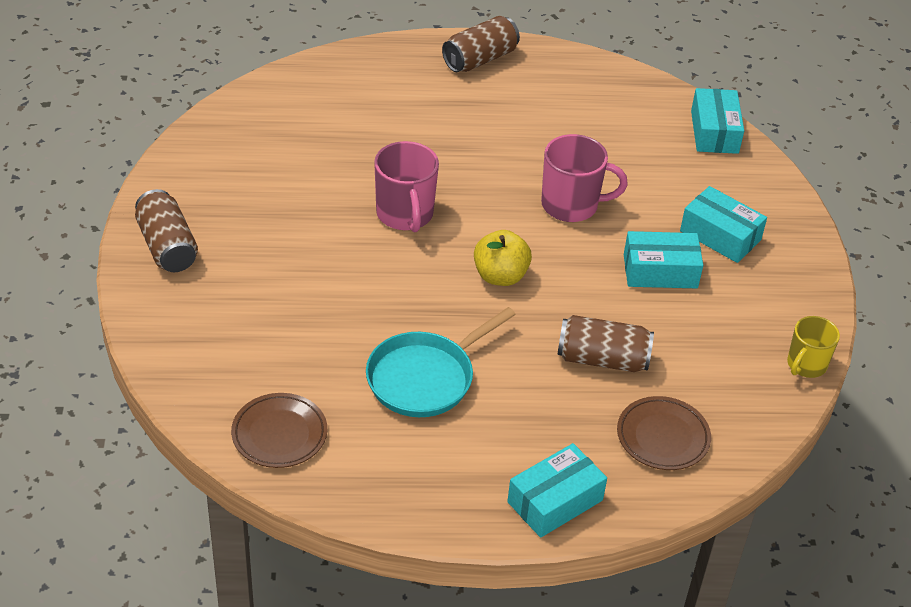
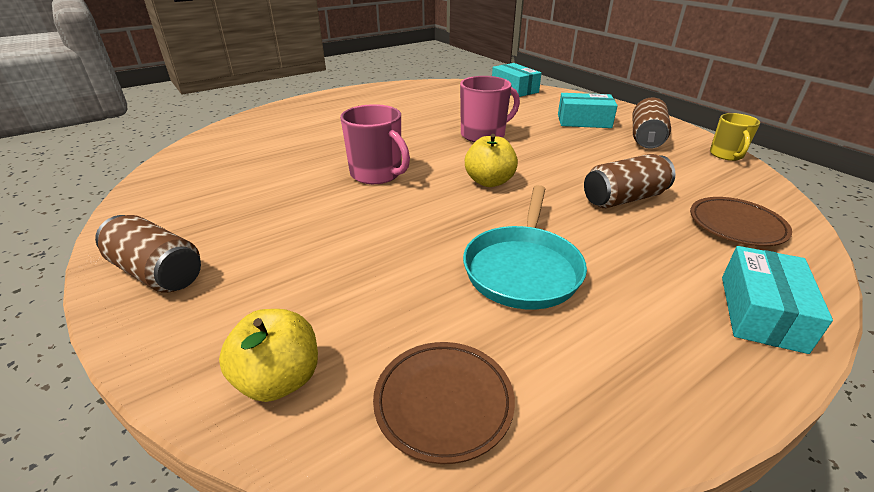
camera: 30 degrees left, 10 degrees down
(200, 371) = (279, 379): none -> yellow apple
(480, 59) = (345, 98): brown can -> brown can (646, 138)
(660, 271) = (580, 145): turquoise box -> none

